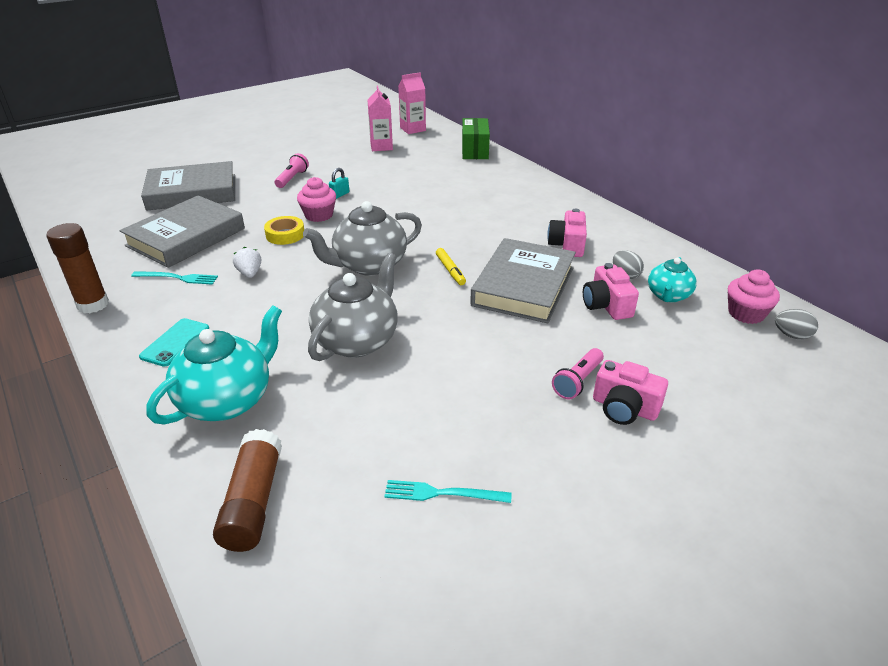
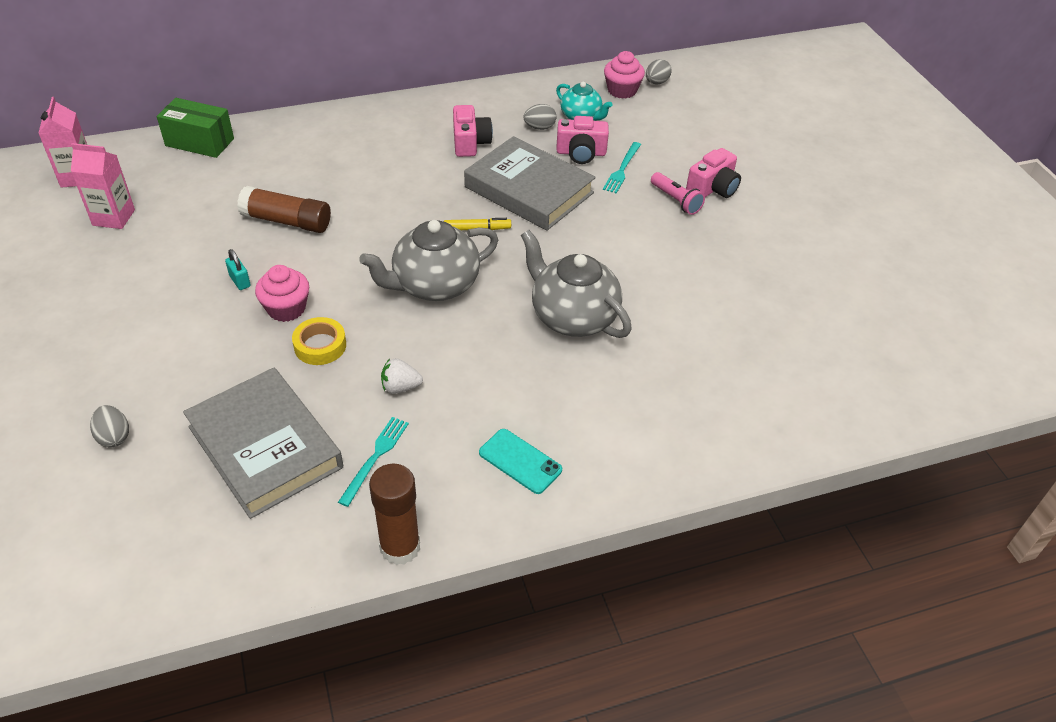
camera: 75 degrees left, 10 degrees up
(192, 192) = (114, 437): grey book -> grey egg
(227, 400) = (635, 421): turquoise teapot -> none
(253, 501) = (768, 411): brown glue stick -> brown glue stick (287, 221)
(292, 178) = (151, 320): pink flashlight -> none
(369, 265) = (434, 285): grey teapot -> grey teapot turned 75 degrees clockwise
(442, 493) = (780, 302): turquoise fork -> turquoise fork (622, 169)
(567, 245) = (470, 143): pink camera -> pink camera turned 120 degrees counterclockwise

